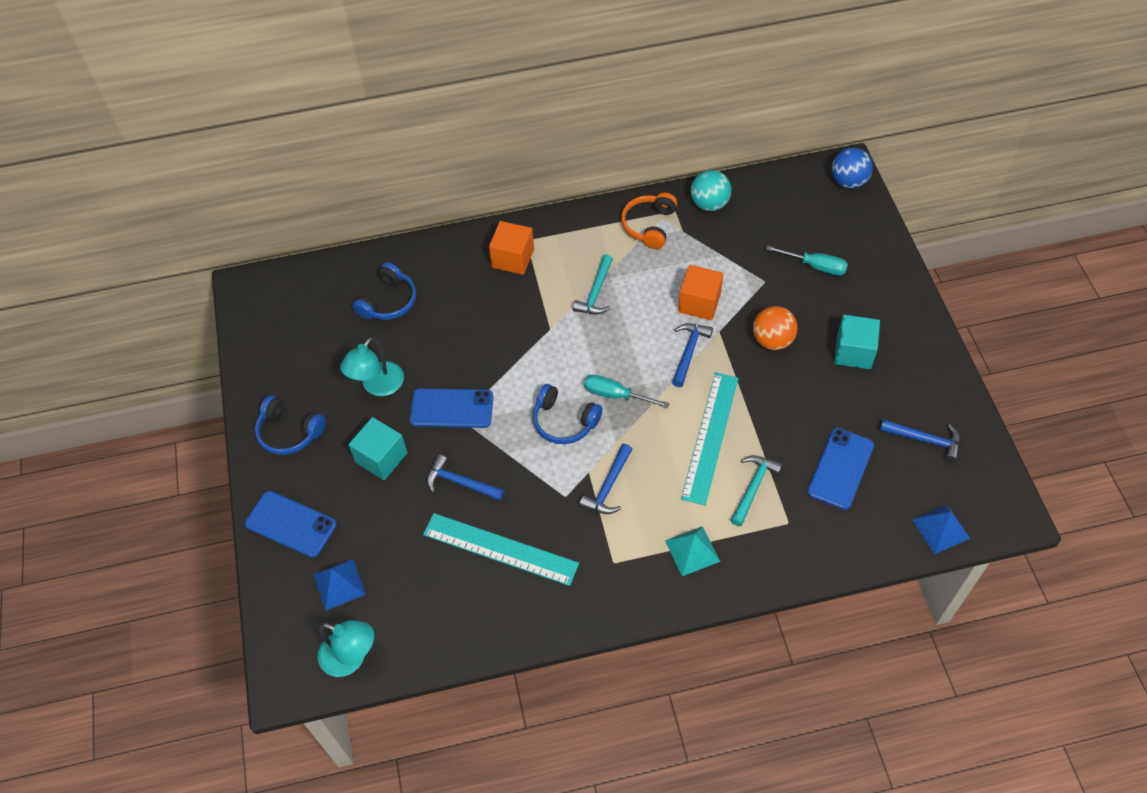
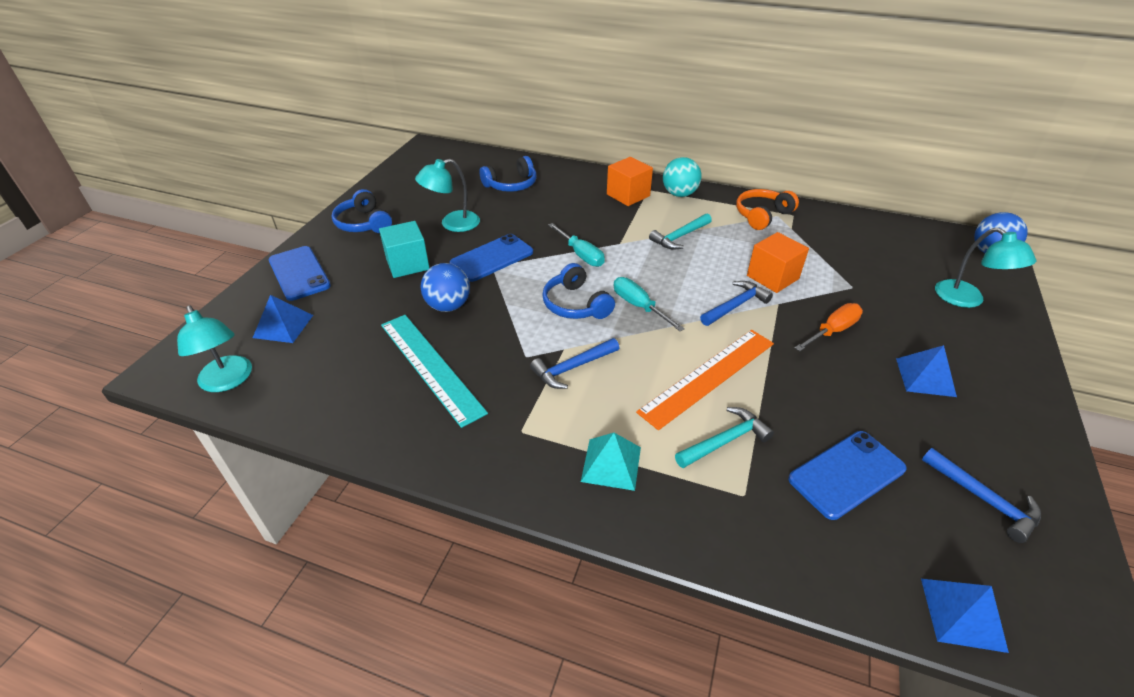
camera: 30 degrees right, 15 degrees down
(452, 408) = (492, 258): blue phone -> blue phone turned 75 degrees counterclockwise
(461, 483) = (448, 306): blue hammer -> blue ball
(709, 204) = (830, 221): turquoise ball -> turquoise ball (679, 194)
(710, 437) = (708, 376): turquoise ruler -> orange ruler
(772, 340) = (832, 331): orange ball -> orange screwdriver
(815, 266) = (917, 296): turquoise screwdriver -> turquoise screwdriver (581, 254)
(852, 250) = (967, 299): none -> turquoise lamp
(853, 352) = (925, 377): turquoise cube -> blue pyramid

